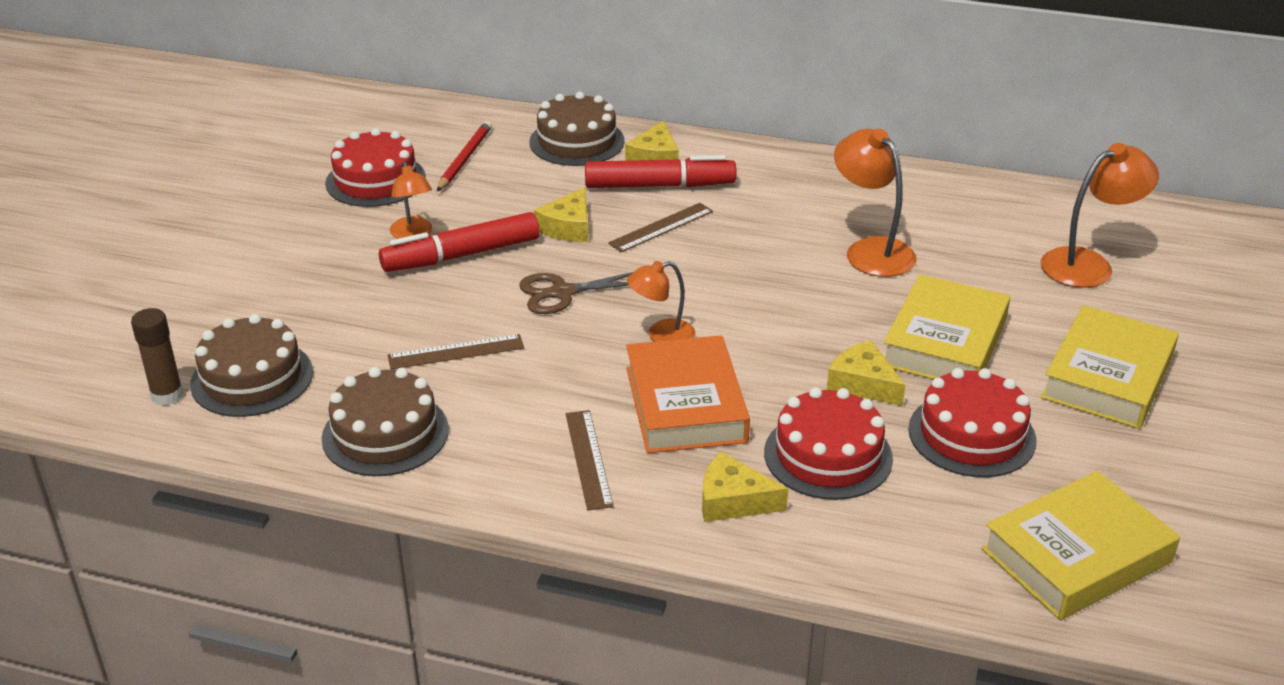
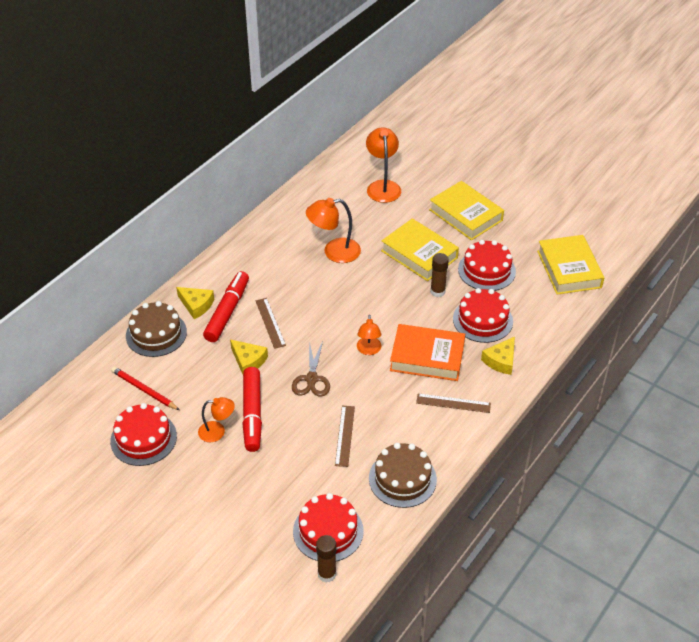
camera: 70 degrees left, 10 degrees up
(252, 378) = (328, 531): brown cake -> red cake
(863, 383) = (437, 291): yellow cheese -> brown glue stick

